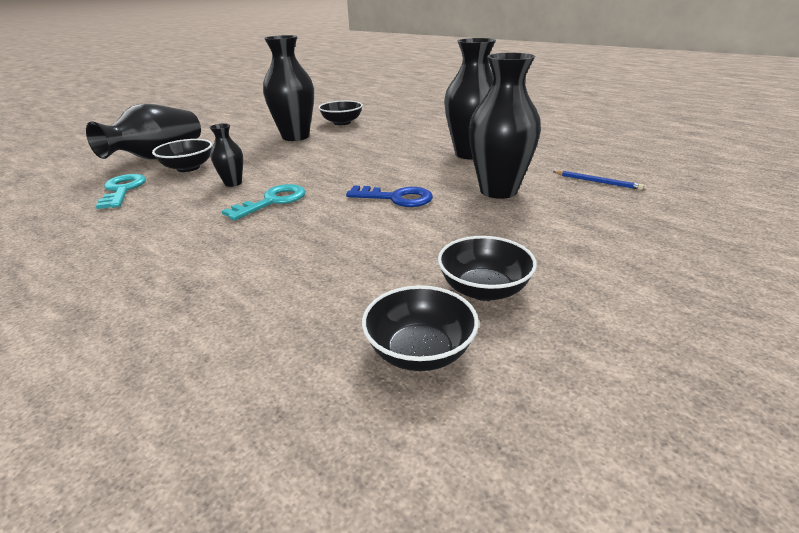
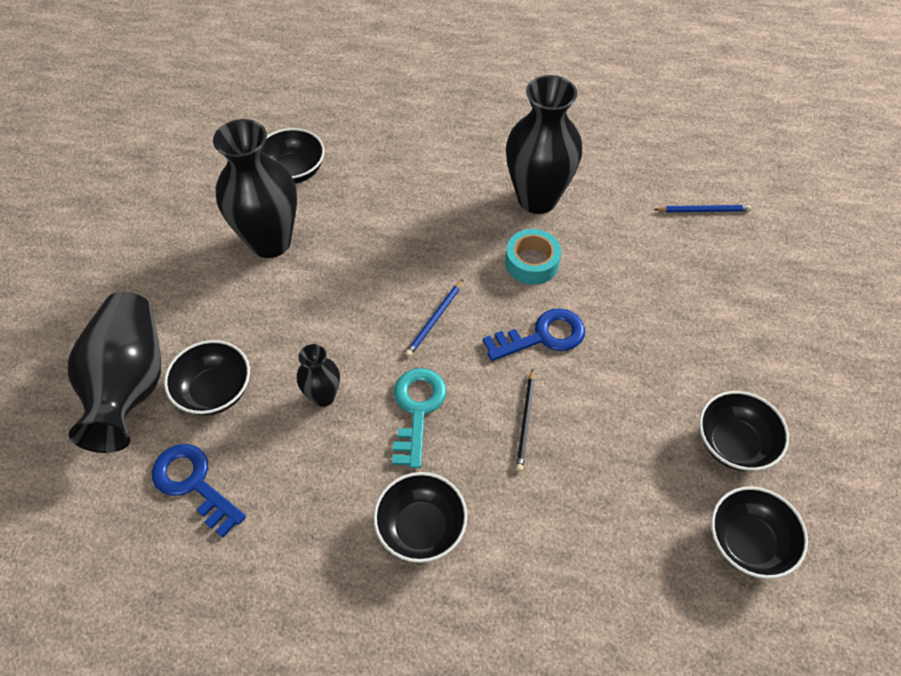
camera: 35 degrees left, 25 degrees up
(123, 190) = (194, 484): turquoise key -> blue key
(192, 243) = (421, 528): none -> black bowl
(330, 225) = (525, 421): none -> black pencil
(338, 176) = (434, 320): none -> blue pencil
(432, 172) = (532, 262): none -> turquoise tape
(498, 191) = (628, 272): black vase -> none

